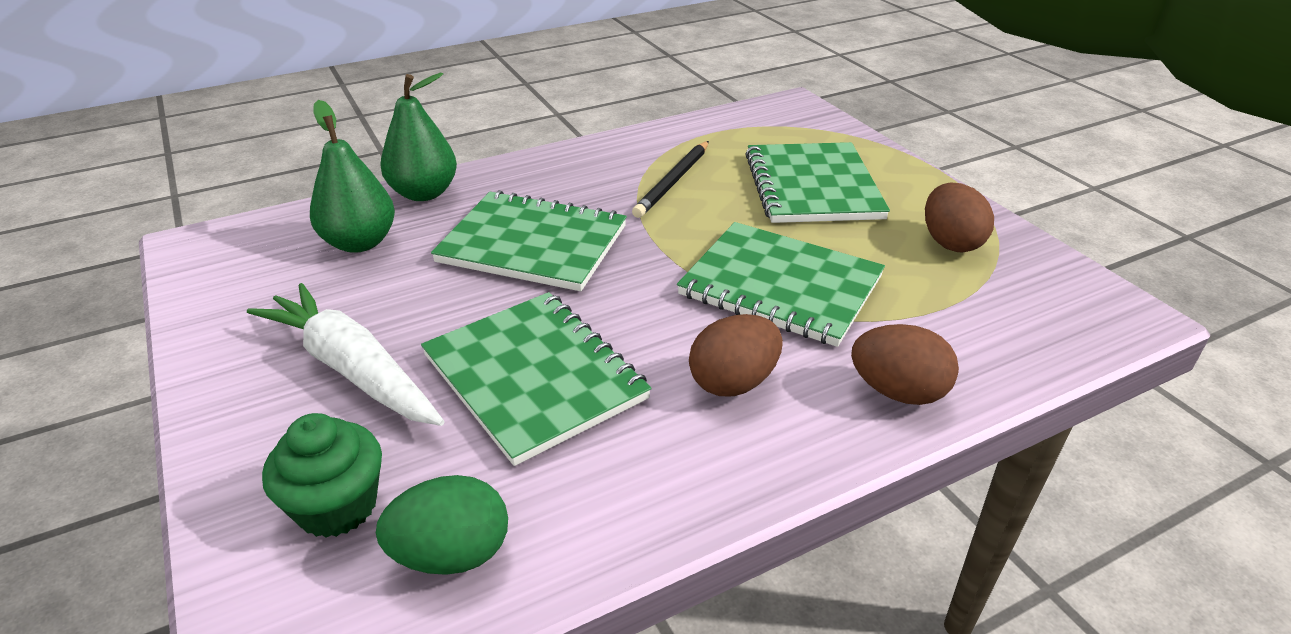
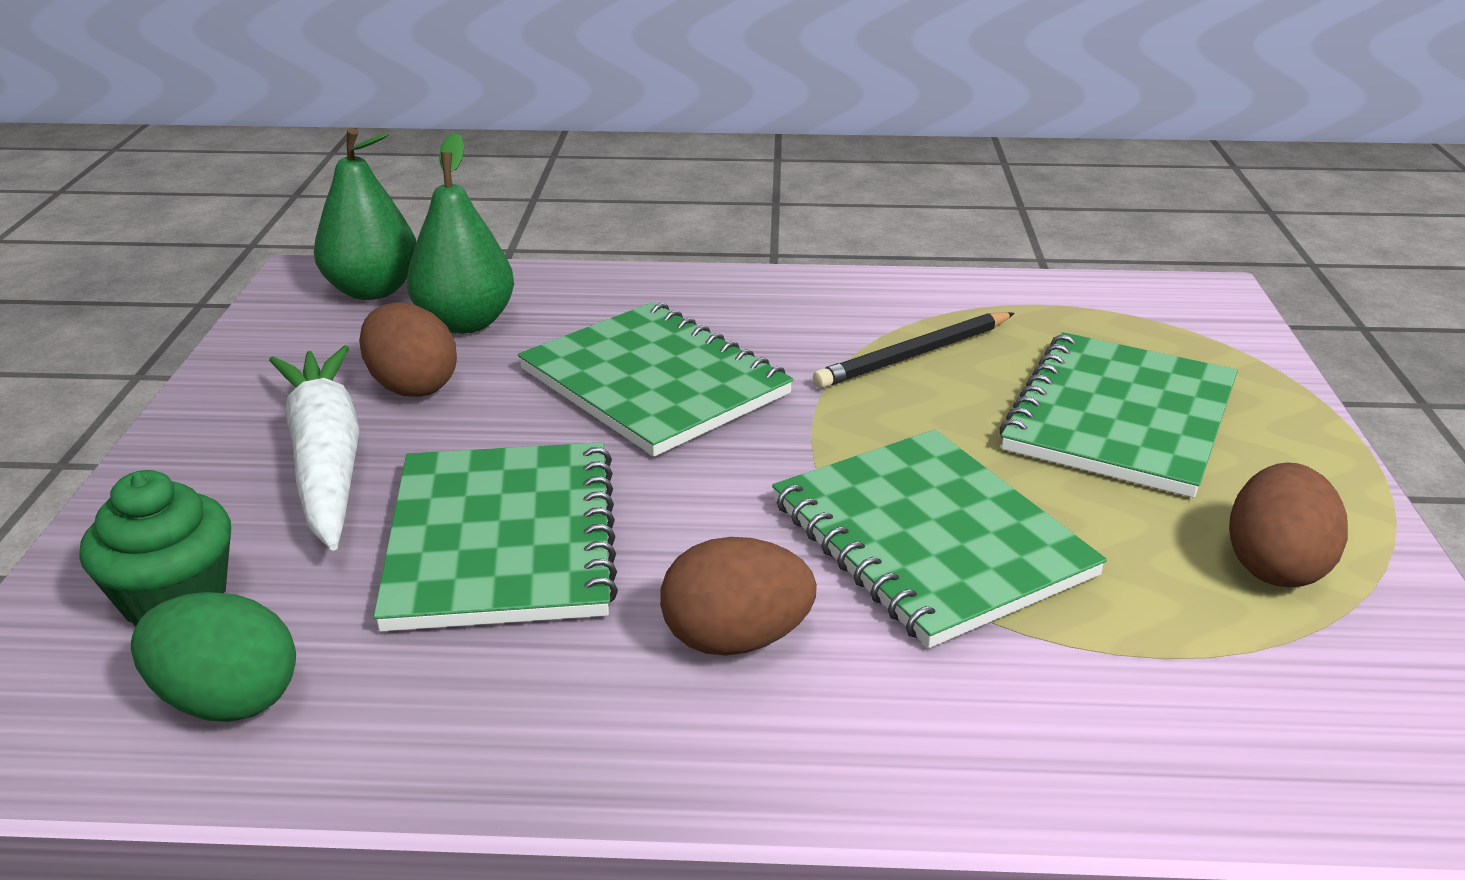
camera: 30 degrees right, 5 degrees down
(424, 193) = (588, 285): green pear -> green pear (373, 290)
(897, 392) = (960, 745): brown egg -> brown egg (412, 386)

